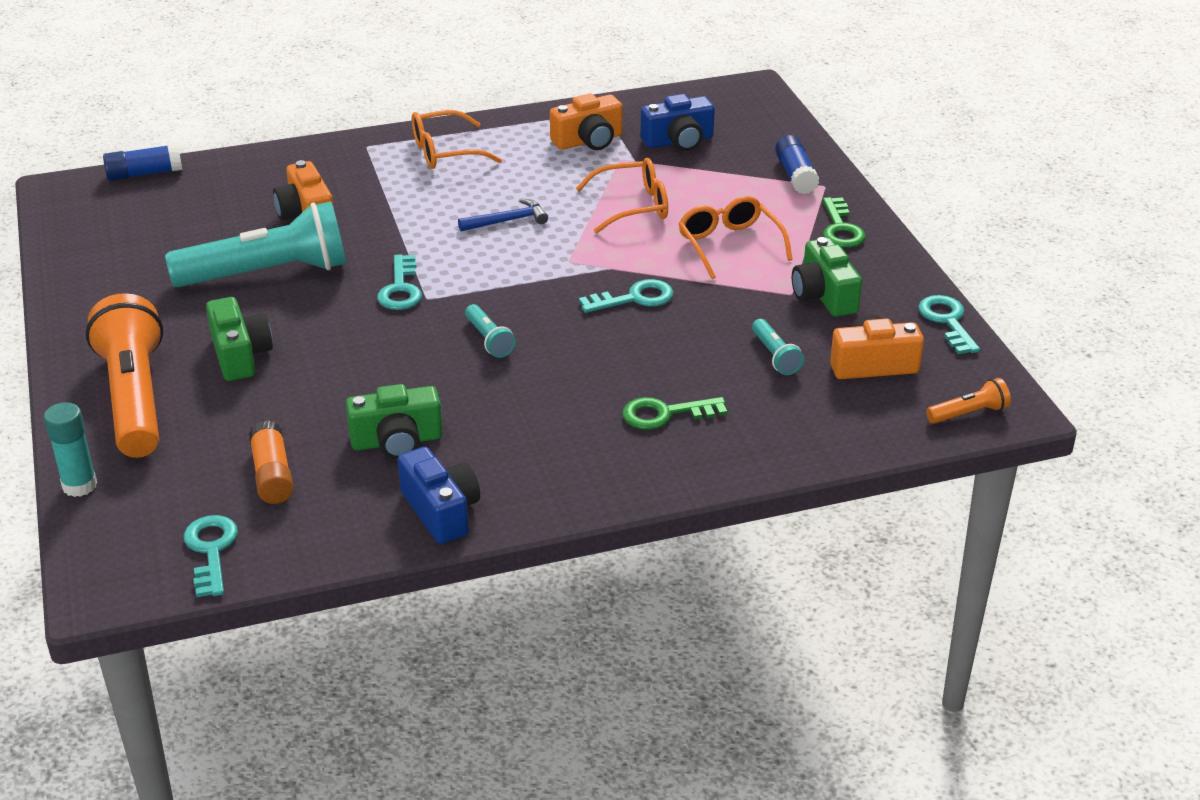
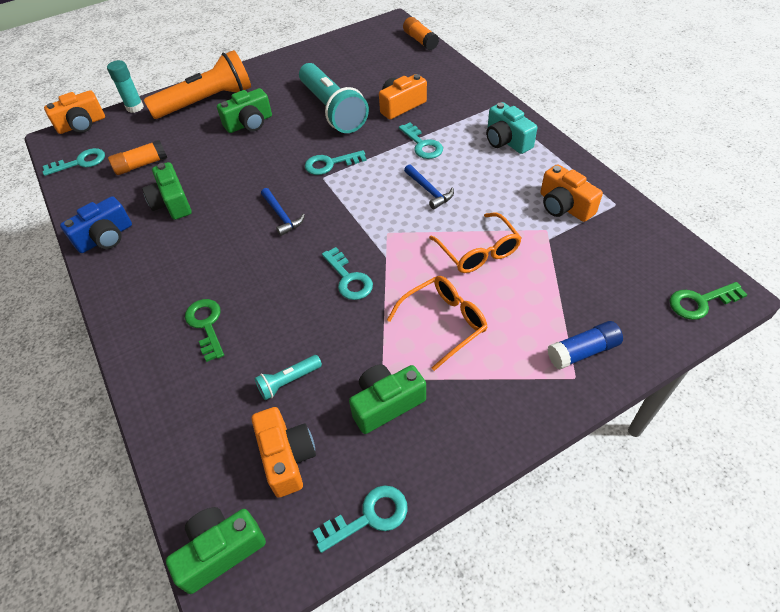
camera: 80 degrees right, 15 degrees up
(82, 555) = (82, 124): none -> orange camera
(144, 174) = (420, 41): blue glue stick -> orange glue stick
(410, 211) = (422, 145): none -> turquoise key
(446, 152) = (506, 140): orange glasses -> turquoise camera
(489, 340) = (281, 216): turquoise flashlight -> blue hammer
(678, 141) = (596, 259): blue camera -> none
(840, 228) = (503, 401): green key -> green key (700, 302)
(968, 413) = (221, 551): orange flashlight -> green camera

